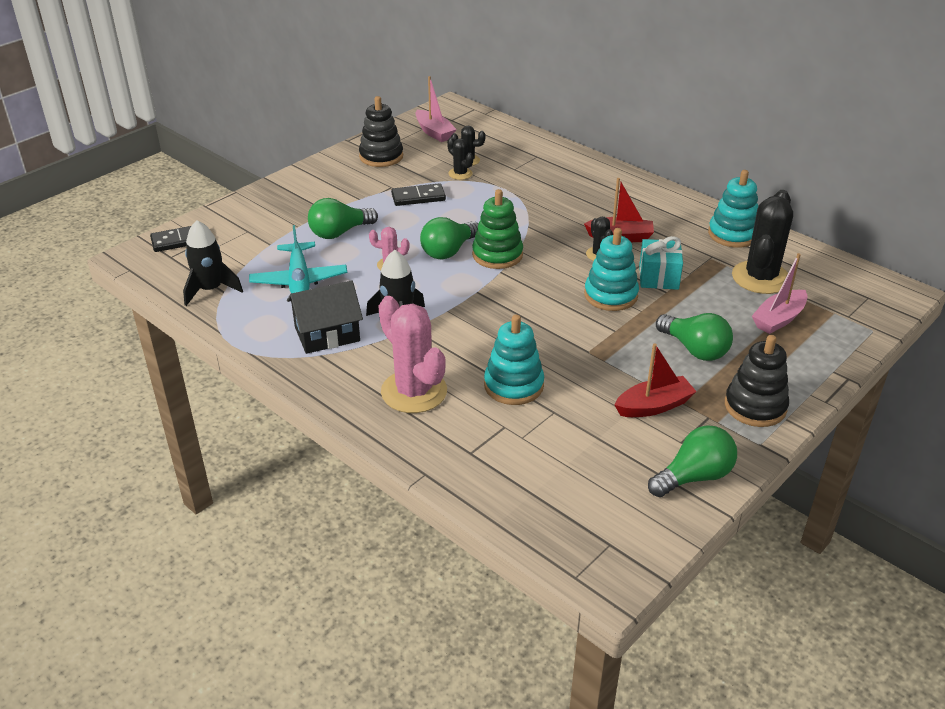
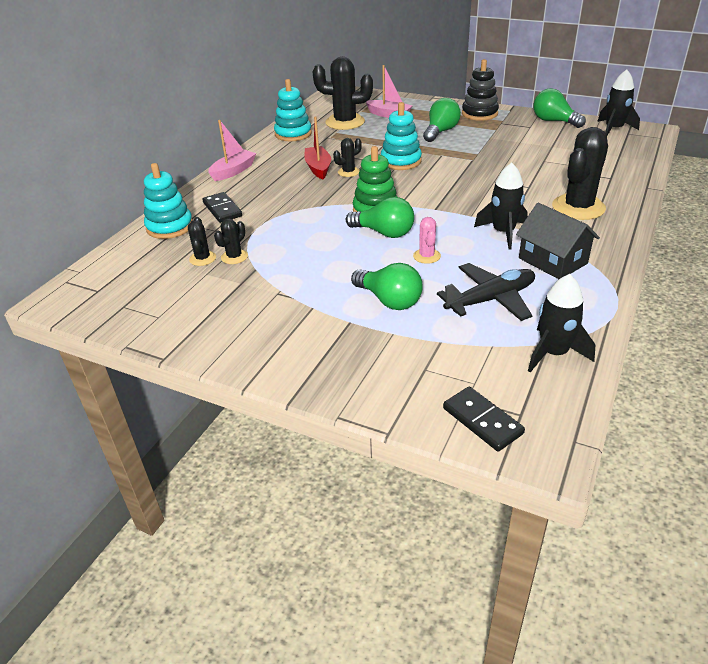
camera: 105 degrees left, 0 degrees up
(299, 281) = (491, 299): turquoise plane -> black plane
(381, 156) = (205, 318): black stacking toy -> none
(414, 391) = (578, 207): pink cactus -> black cactus
(418, 197) = (294, 270): black domino -> black domino (222, 209)
(434, 132) = (134, 295): pink boat -> pink boat (233, 171)
(513, 385) = (533, 176): turquoise stacking toy -> turquoise stacking toy (170, 227)
(632, 533) = (613, 129): none -> black rocket
(654, 406) = (507, 136): red boat -> none
(658, 277) = (366, 150): turquoise gift -> none

